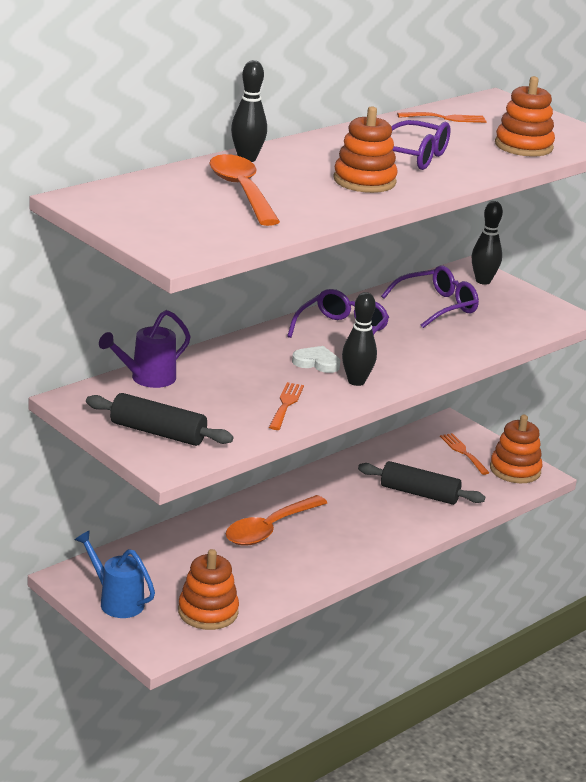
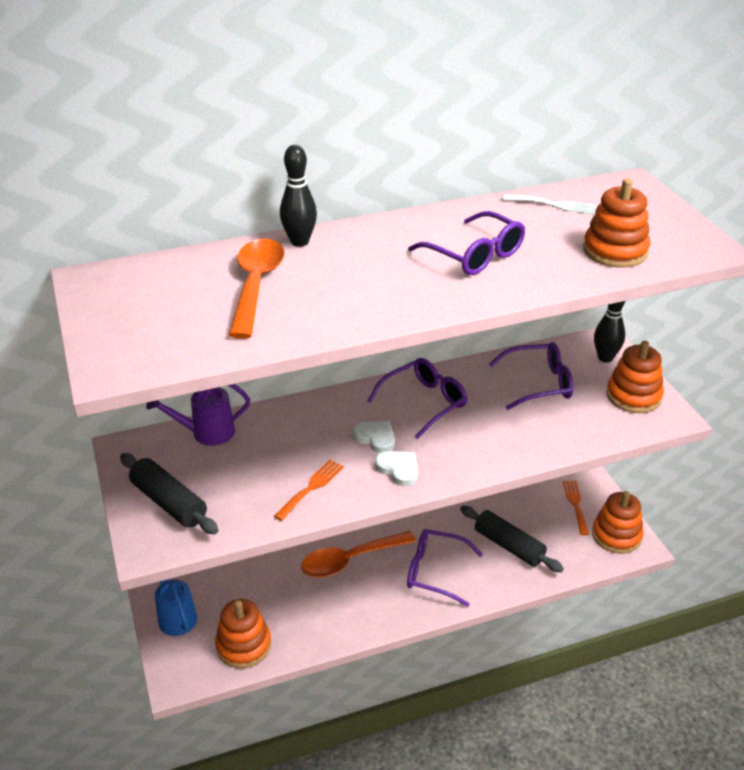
camera: 25 degrees right, 10 degrees up
(356, 381) = (398, 469): black bowling pin -> white heart
(361, 524) = (435, 572): none -> purple glasses
(364, 181) = (397, 284): orange stacking toy -> orange stacking toy (633, 396)
(446, 118) = (554, 205): orange fork -> white fork

